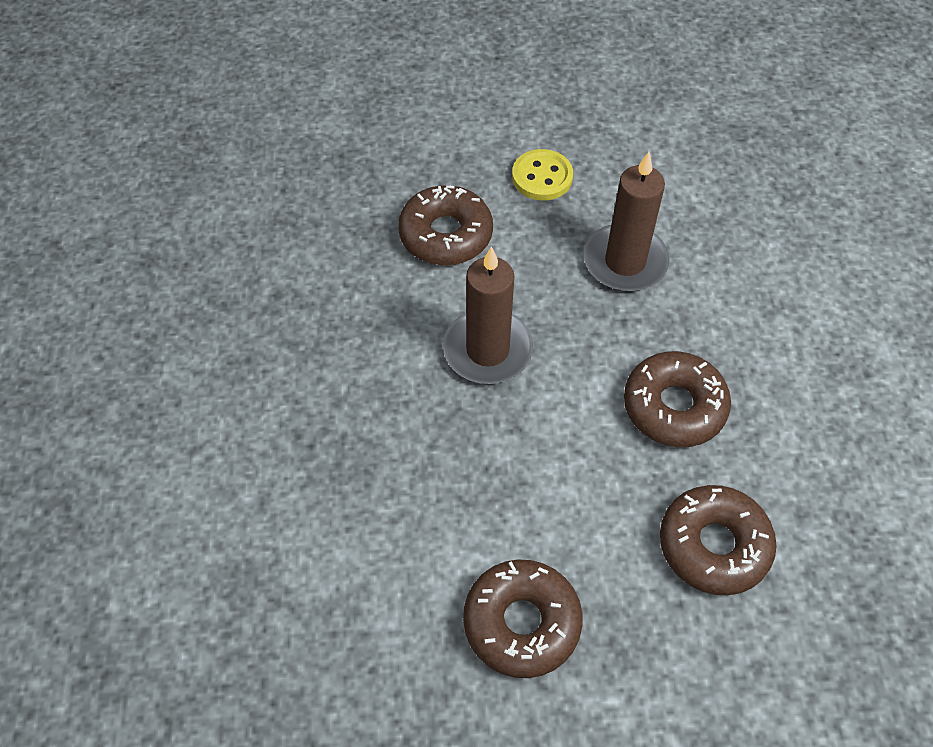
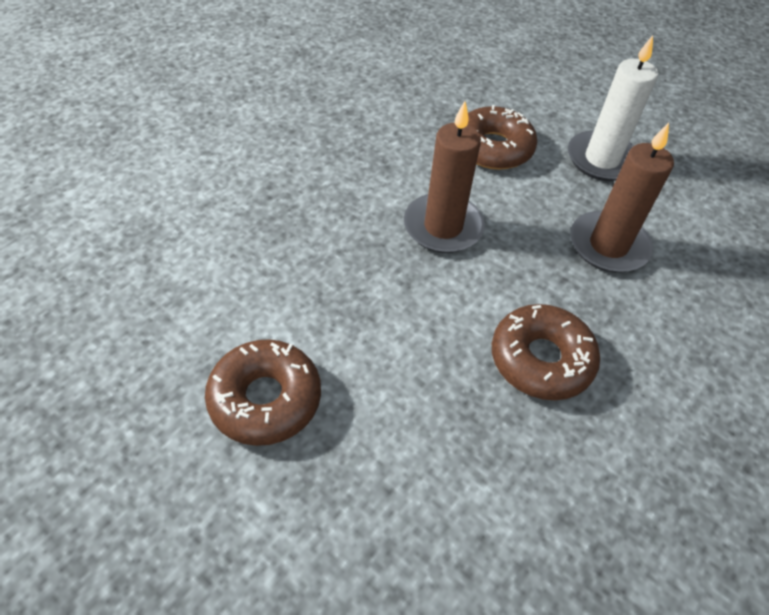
camera: 40 degrees right, 5 degrees down
(542, 177) = (601, 159): yellow button -> white candle
(713, 545) = (463, 475): brown donut -> none

